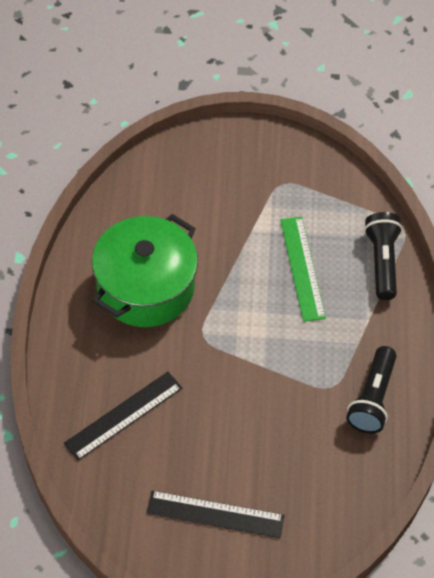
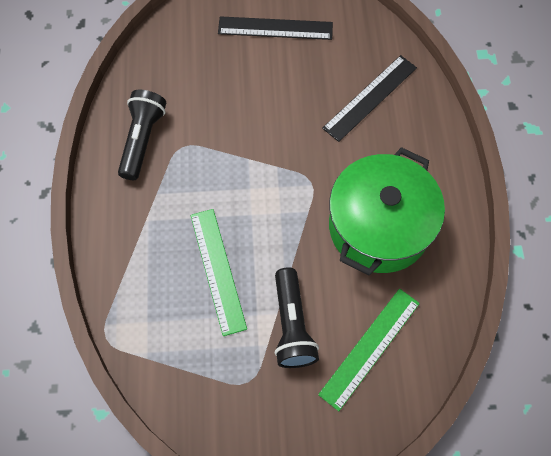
camera: 175 degrees right, 10 degrees up
(176, 194) = (370, 348): none -> green ruler
(382, 262) = (131, 290): black flashlight -> black flashlight (292, 325)

